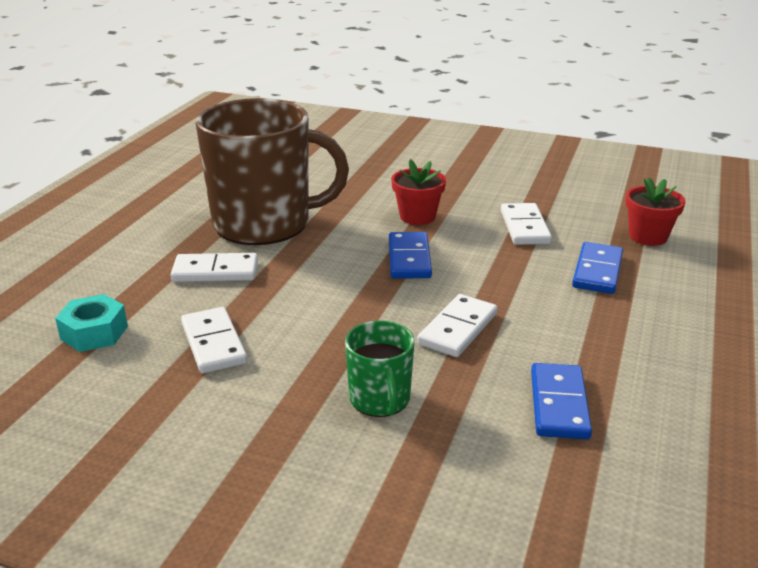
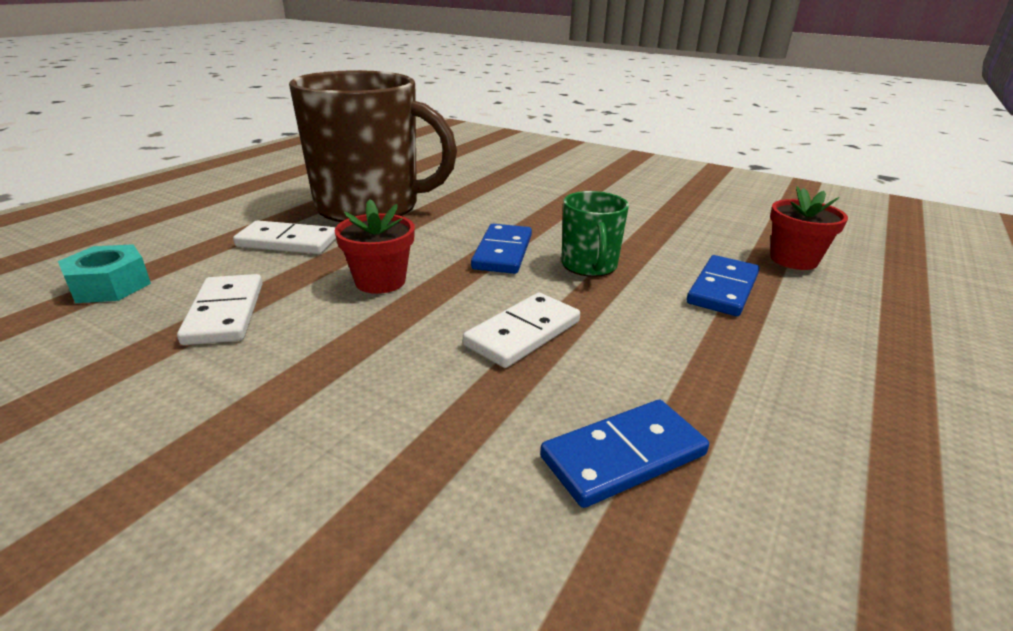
camera: 10 degrees right, 0 degrees up
(380, 399) = (374, 410): green mug -> green mug (589, 265)
(417, 216) = (532, 215): red flower pot -> red flower pot (380, 281)
(524, 227) = (647, 236): white domino -> none
(559, 404) = (623, 456): blue domino -> blue domino turned 45 degrees clockwise

